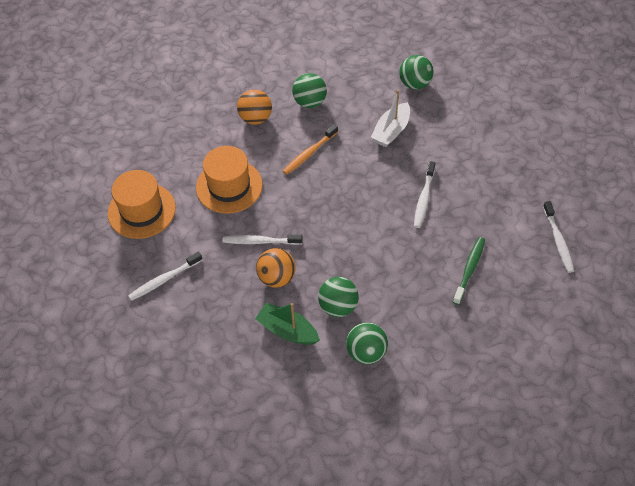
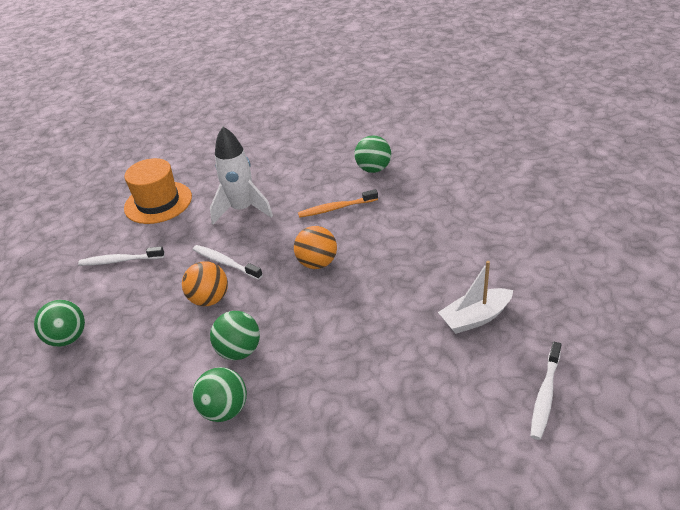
camera: 35 degrees right, 15 degrees down
(229, 186) = (242, 209): orange hat -> white rocket
(255, 118) = (314, 167): orange ball -> orange ball (317, 263)
(287, 330) = (173, 350): green boat -> none
(391, 131) = (432, 216): white boat -> white boat (475, 318)
(415, 84) = (490, 185): green ball -> green ball (68, 338)
(424, 198) = (415, 287): white toothbrush -> none
(469, 269) = (408, 378): green toothbrush -> none

